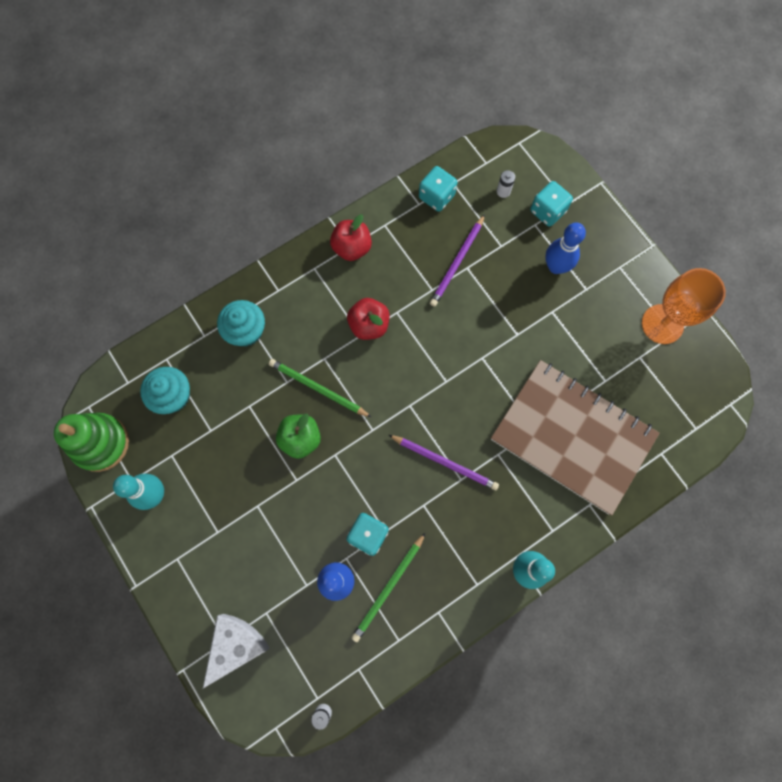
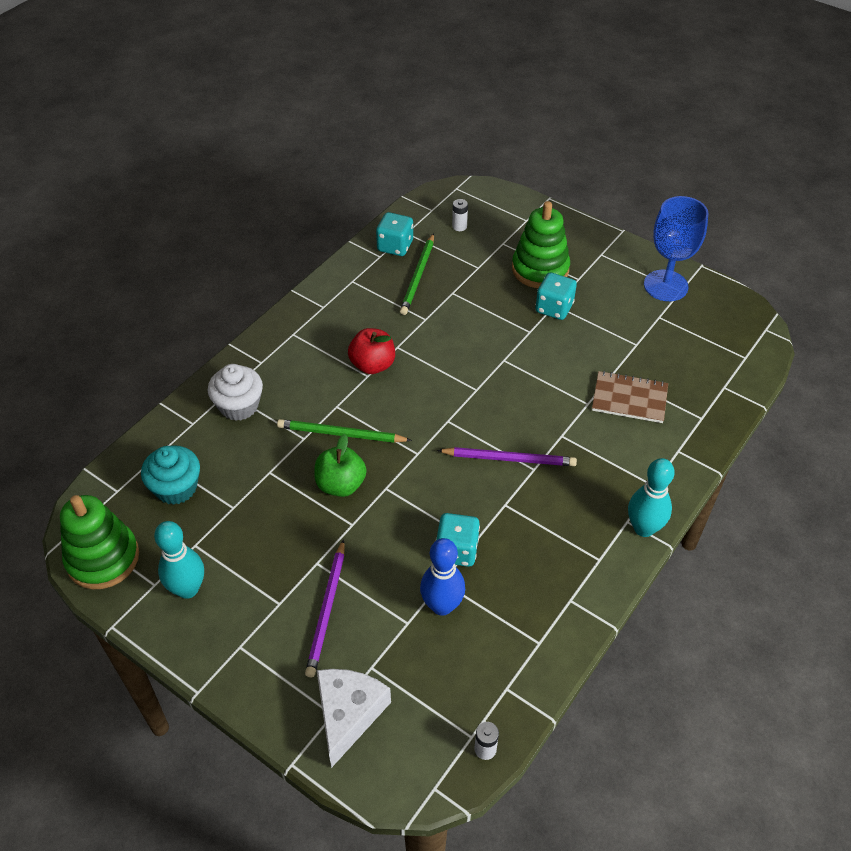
camera: 20 degrees left, 25 degrees down
(246, 331) = (239, 406): turquoise cupcake -> white cupcake
(352, 248) = (326, 307): red apple -> none
(388, 588) = (503, 594): green pencil -> green pencil (418, 276)
(457, 262) = (440, 291): purple pencil -> purple pencil (327, 610)
(547, 211) = (510, 230): turquoise dice -> turquoise dice (554, 308)
(556, 266) = (540, 269): blue bowling pin -> green stacking toy
(572, 437) = (629, 399): brown notebook -> brown notebook, size x0.47
(662, 324) = (665, 286): orange goblet -> blue goblet

